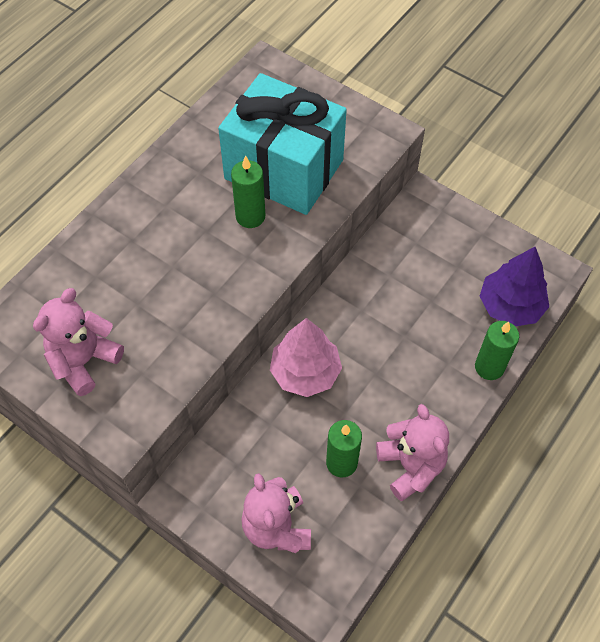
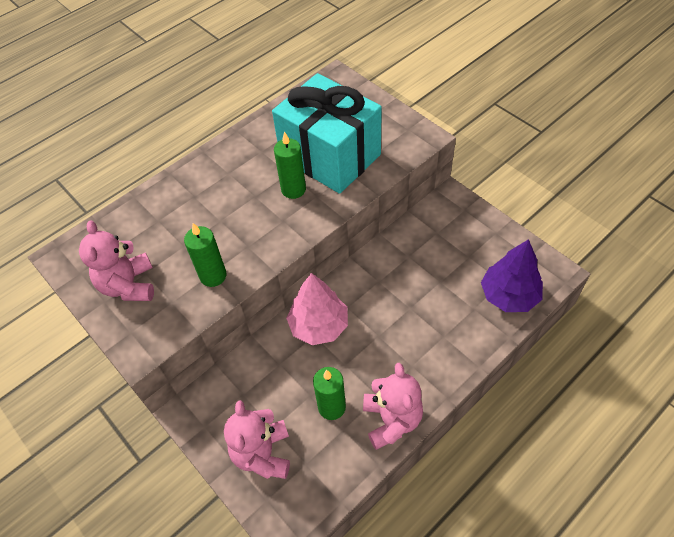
camera: 15 degrees right, 5 degrees down
(84, 361) = (129, 285): pink teddy bear -> pink teddy bear turned 60 degrees counterclockwise
(489, 367) = (480, 345): green candle -> green candle (213, 276)

